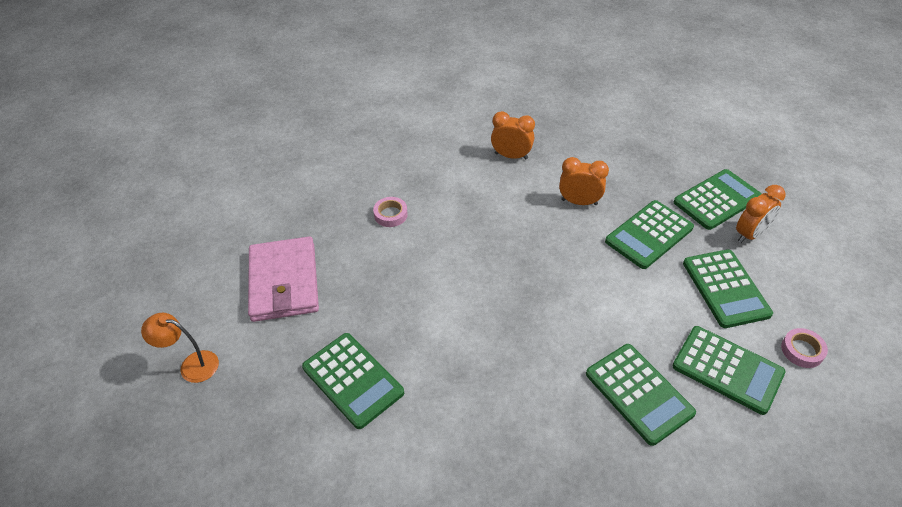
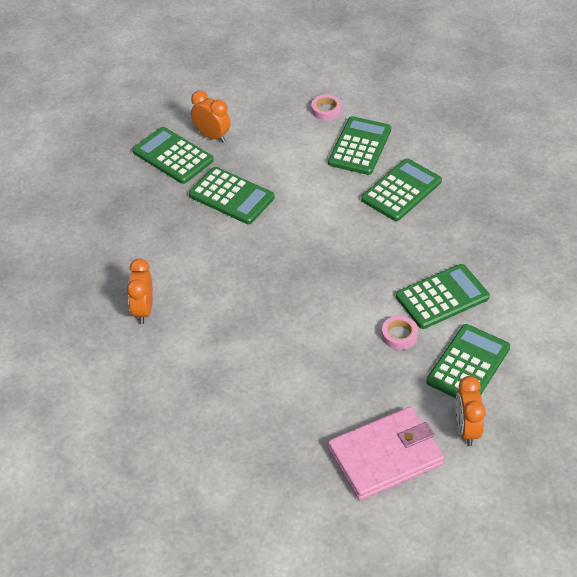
camera: 105 degrees left, 0 degrees up
(192, 365) = (509, 494): orange lamp -> none
(390, 214) = (263, 393): pink tape -> pink tape (399, 335)
(579, 202) = (201, 247): orange clock -> orange clock (466, 429)
(725, 288) = (279, 149): green calculator -> green calculator (442, 297)

